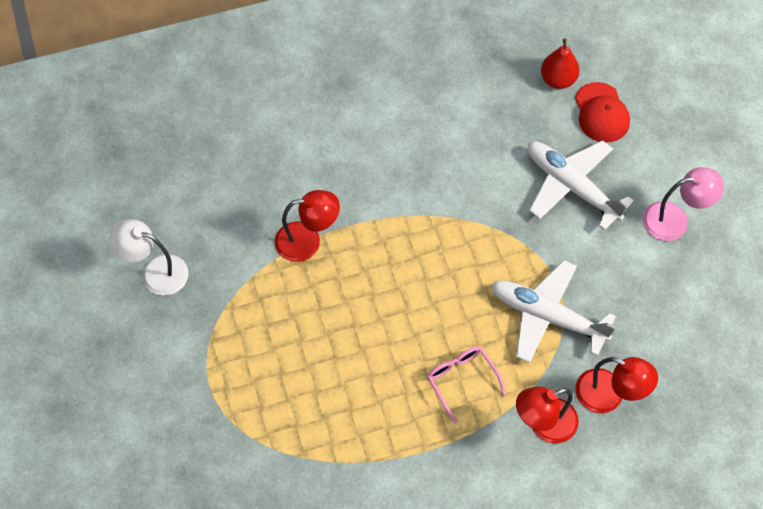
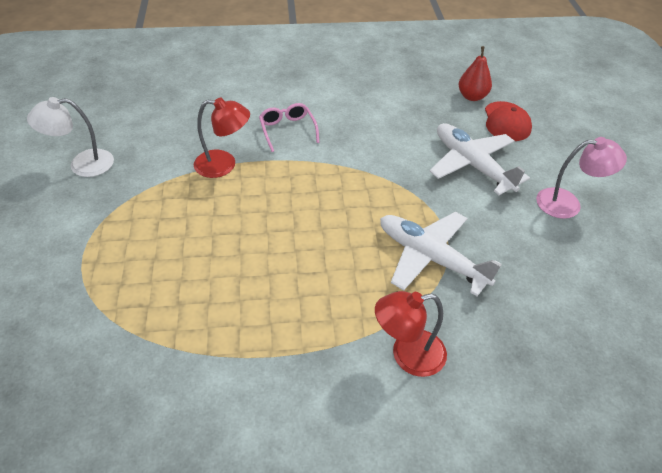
camera: 10 degrees right, 15 degrees down
(155, 272) = (82, 164): white lamp -> white lamp turned 45 degrees counterclockwise
(461, 381) = (330, 297): pink glasses -> pink glasses (287, 130)
(609, 396) = (484, 340): red lamp -> none

